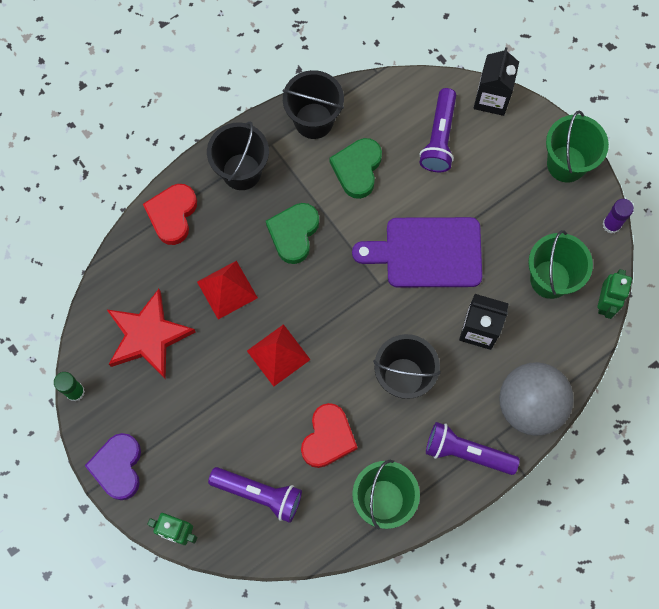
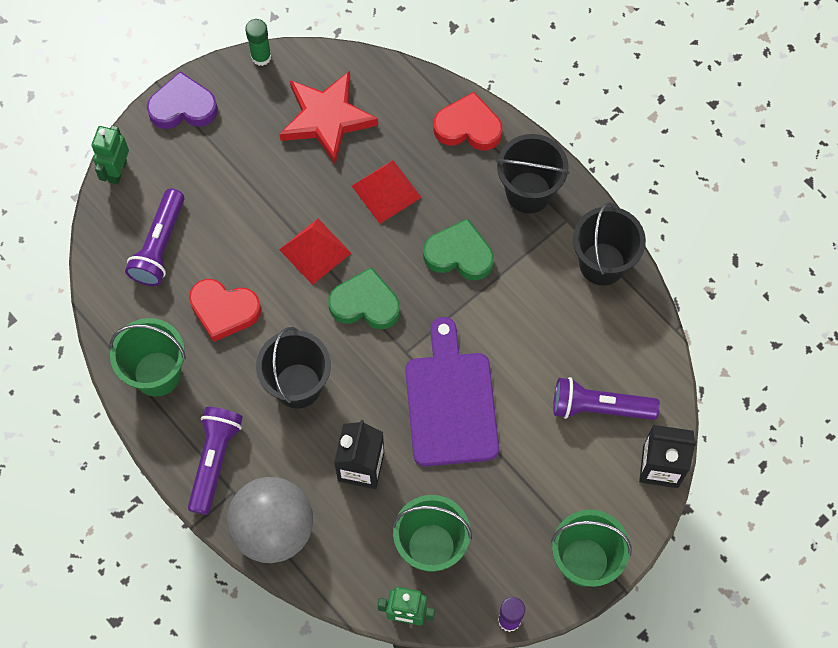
camera: 85 degrees right, 5 degrees down
(357, 169) = (547, 317): green heart -> green heart (365, 303)

